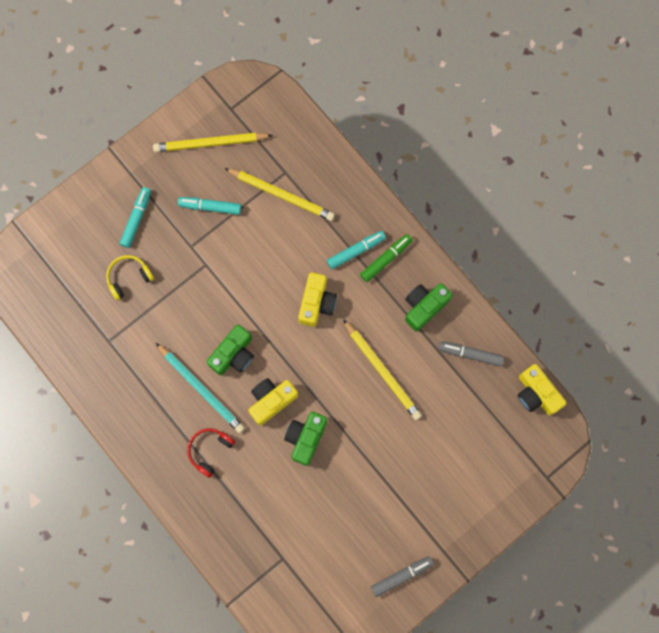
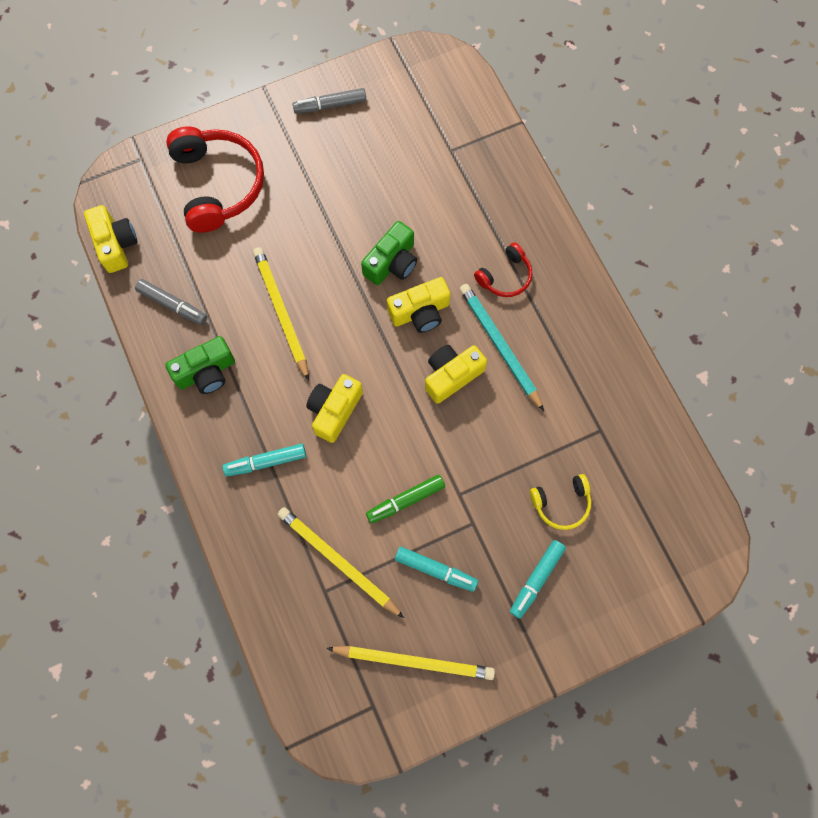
camera: 165 degrees left, 5 degrees down
(233, 354) = (451, 375): green camera -> yellow camera
(386, 259) = (232, 442): green marker -> green marker (405, 500)
(472, 471) = (218, 184): none -> red headphones

